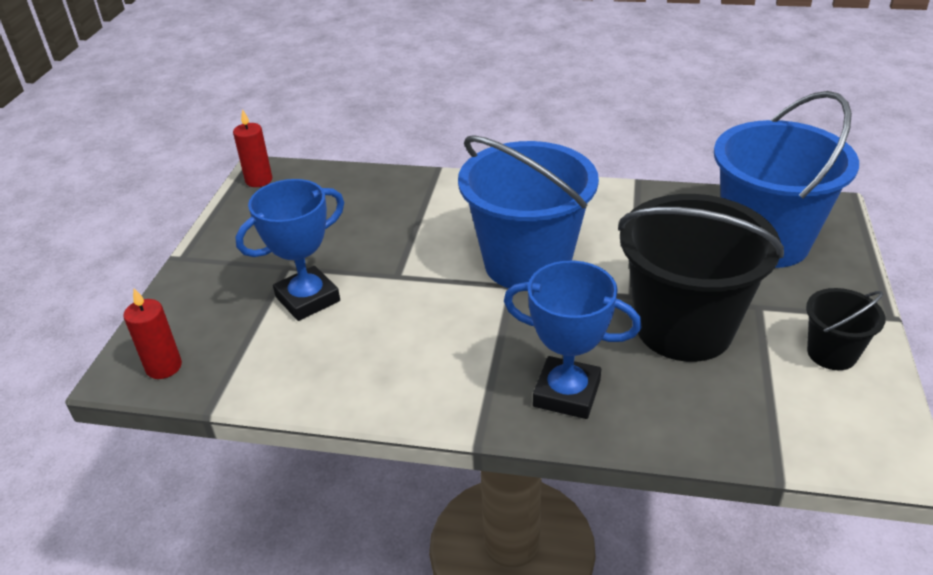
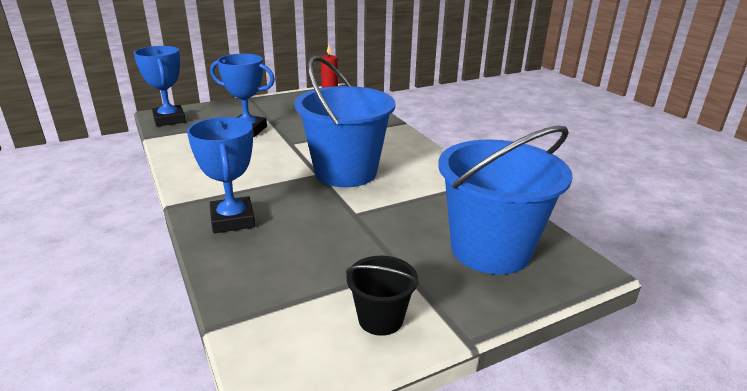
camera: 50 degrees right, 10 degrees down
(164, 367) = (169, 119): red candle -> blue trophy
(684, 328) = (340, 243): black bucket -> none

